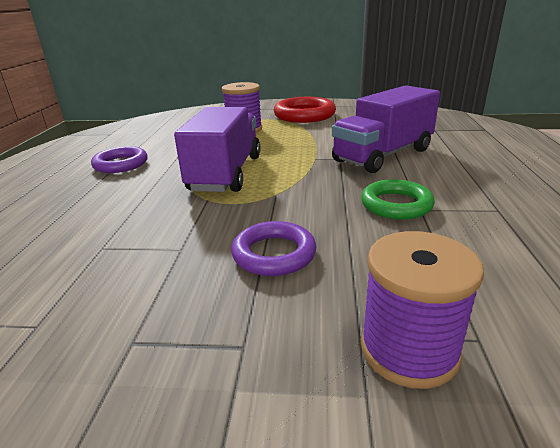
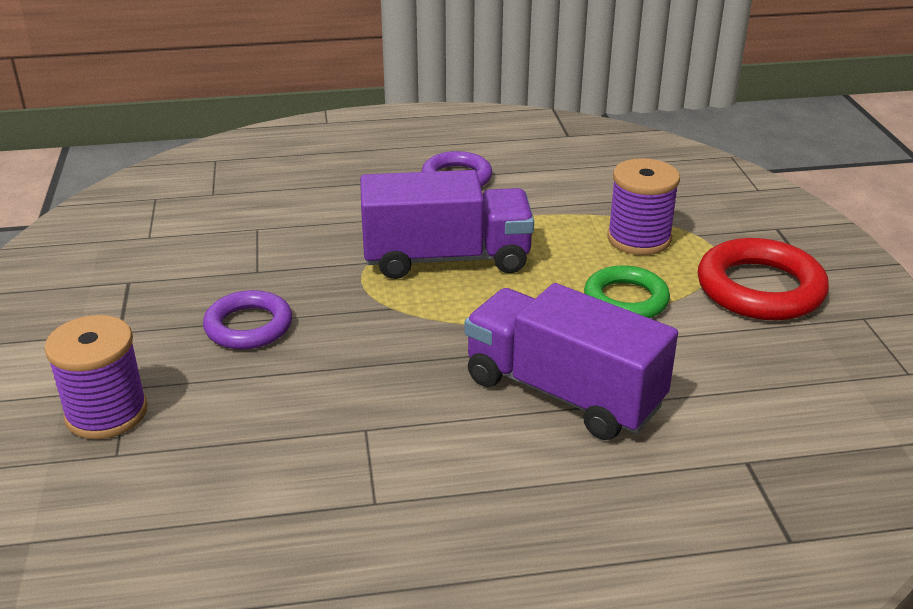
camera: 75 degrees right, 5 degrees up
(396, 205) = (374, 407): green ring -> green ring (626, 300)

